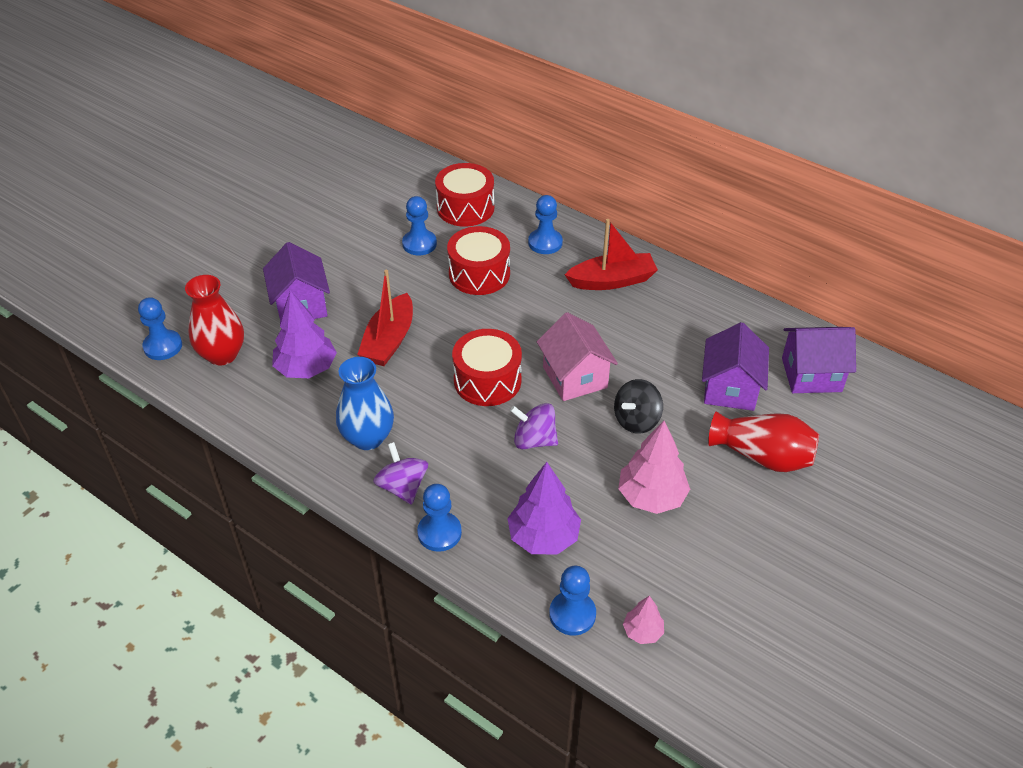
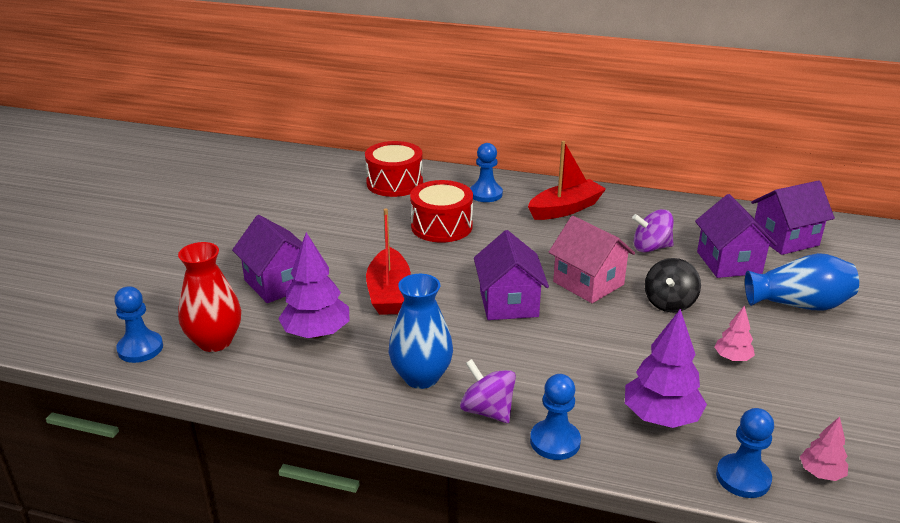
camera: 20 degrees left, 15 degrees down
(419, 244) = (368, 215): blue pawn -> none
(487, 380) = (508, 303): red drum -> purple house
(534, 440) = (589, 340): purple spinning top -> purple spinning top (651, 247)
(651, 497) = (732, 358): pink tree -> pink tree, size x0.53
(762, 456) = (798, 304): red vase -> blue vase

